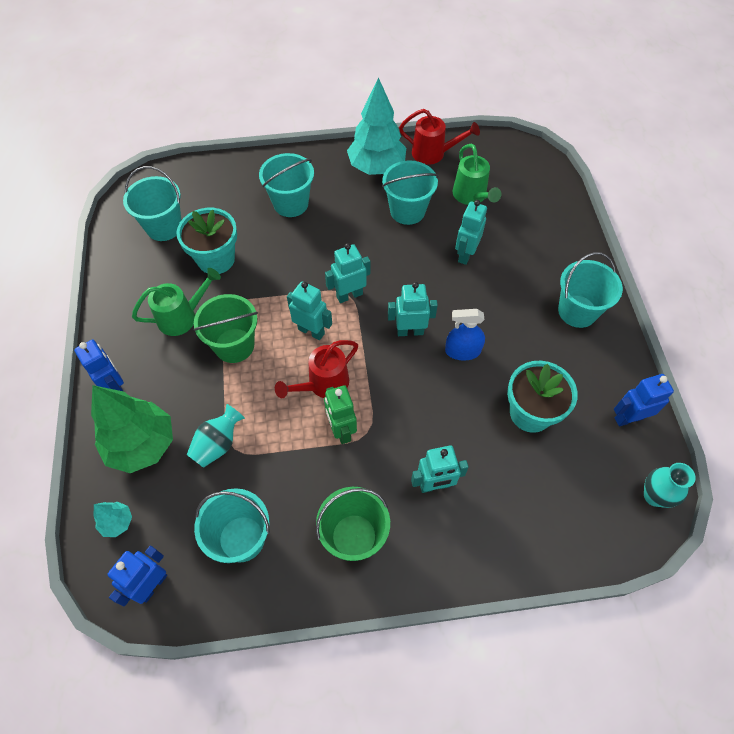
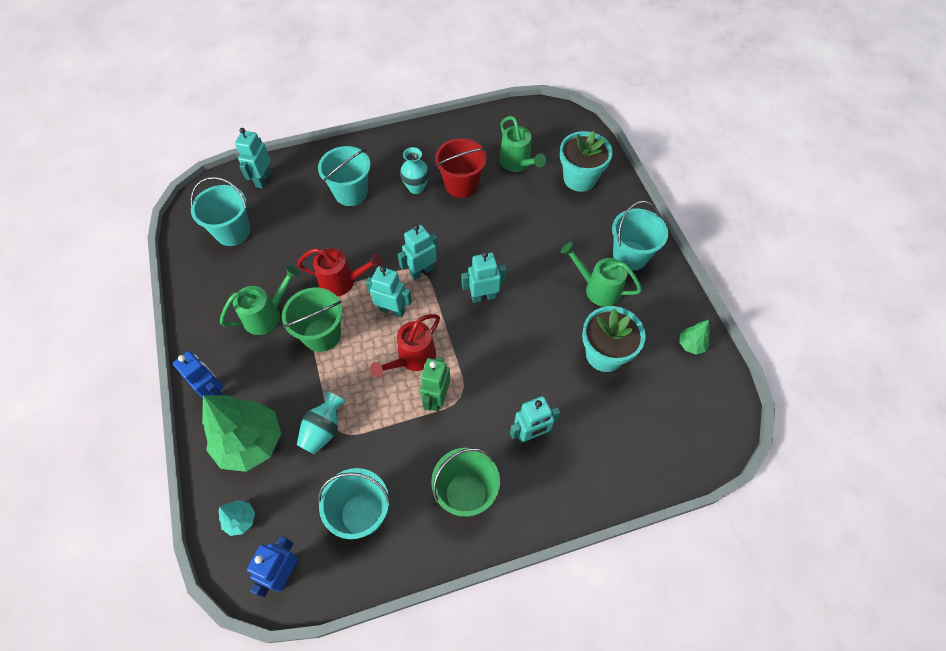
camera: 10 degrees left, 0 degrees up
(216, 259) = (289, 256): turquoise flower pot -> turquoise flower pot (579, 178)
(341, 430) = (437, 398): green robot -> green robot turned 45 degrees clockwise
(376, 167) = (425, 148): turquoise tree -> none
(407, 211) = (461, 185): turquoise bucket -> red bucket
(433, 153) = (476, 128): red watering can -> red watering can (343, 282)
(462, 351) = (534, 307): blue spray bottle -> none
(465, 254) = (521, 218): turquoise robot -> turquoise robot (263, 180)
(535, 341) = (597, 288): none -> green watering can
(628, 418) = (691, 345): blue robot -> green tree
(654, 496) = (724, 411): turquoise vase -> turquoise vase (416, 188)

